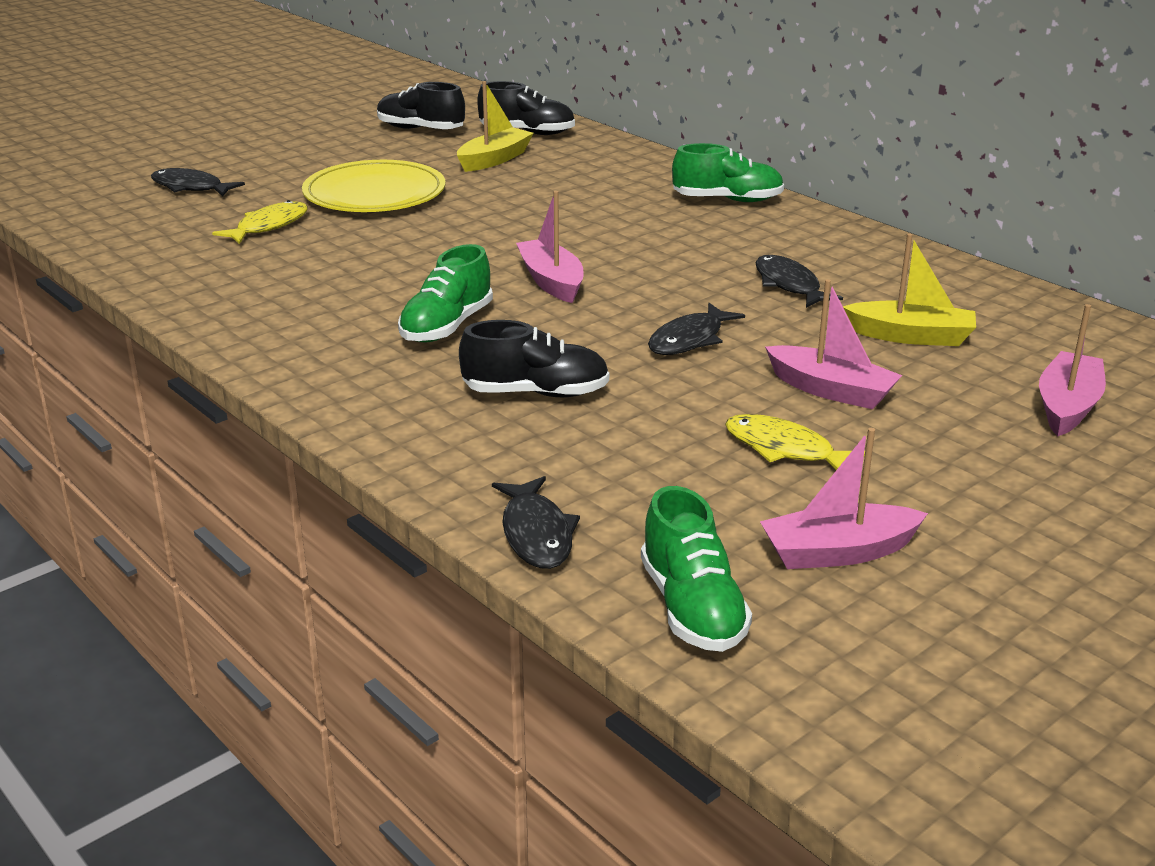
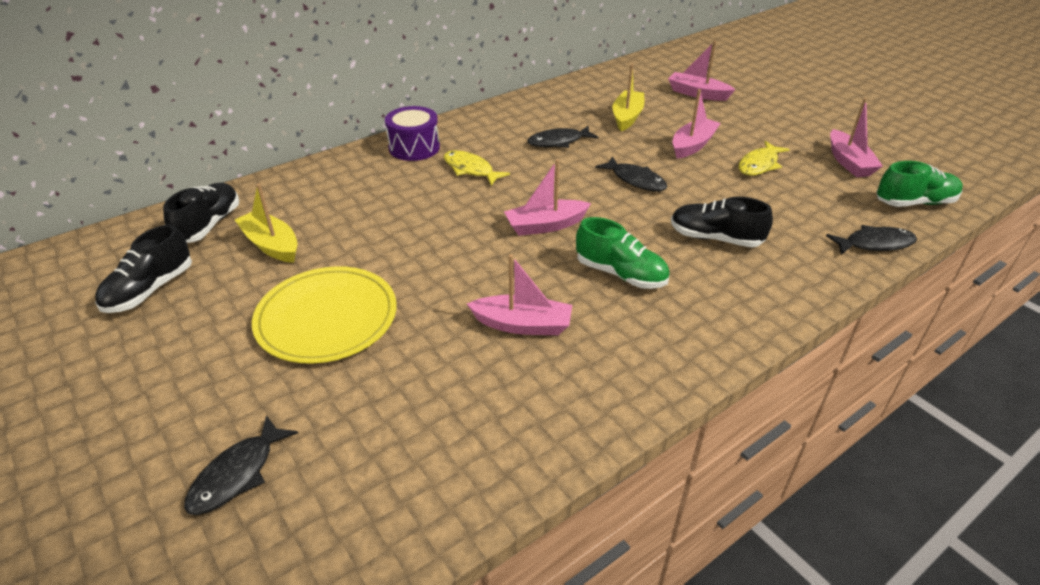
camera: 85 degrees left, 10 degrees up
(268, 226) = (389, 390): yellow fish -> yellow fish (470, 169)
(354, 276) = (523, 325): none -> pink boat
(536, 393) = (715, 238): black shoe -> black shoe turned 75 degrees counterclockwise
(727, 200) = (414, 147): green shoe -> purple drum

